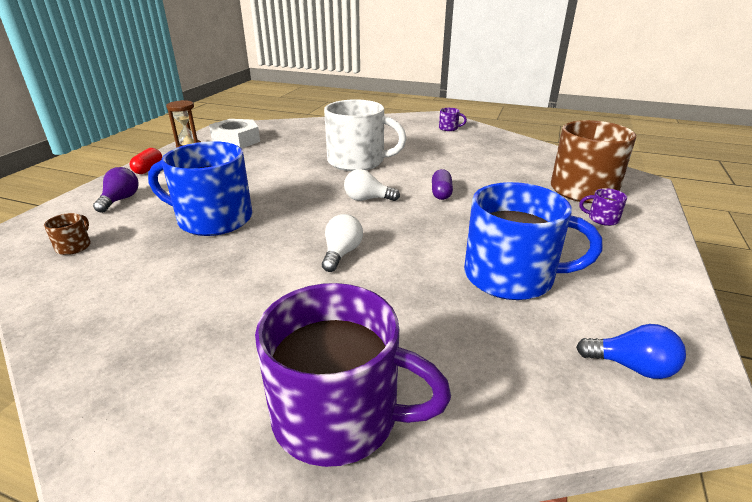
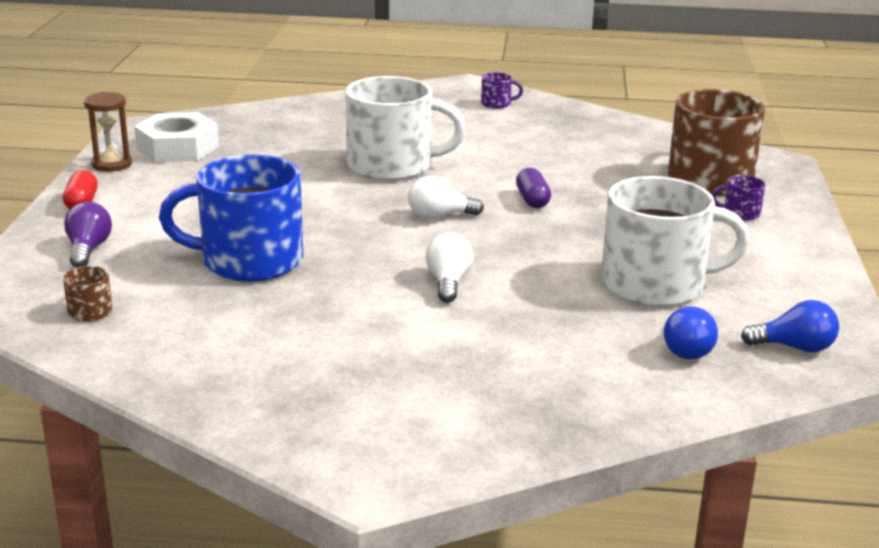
camera: 15 degrees left, 5 degrees down
(339, 415) = (538, 416): purple mug -> none
(511, 276) = (655, 285): blue mug -> white mug
(519, 351) = (687, 349): none -> blue light bulb

